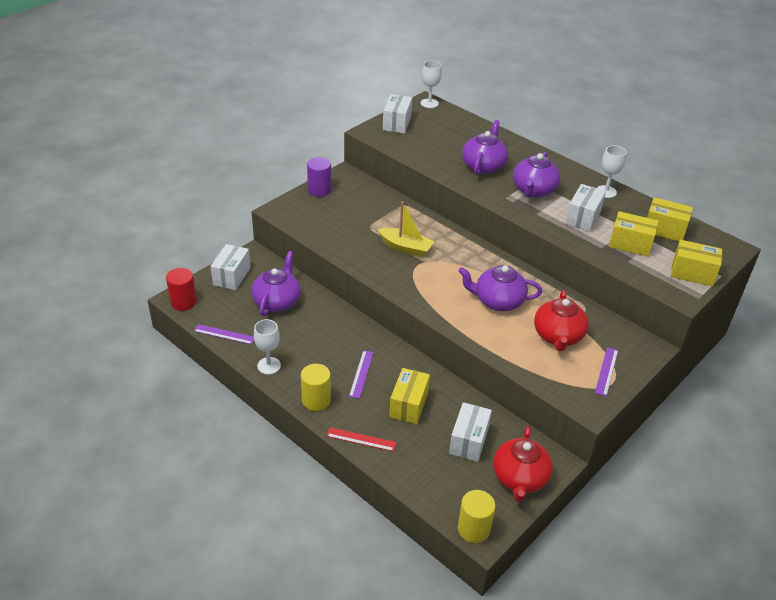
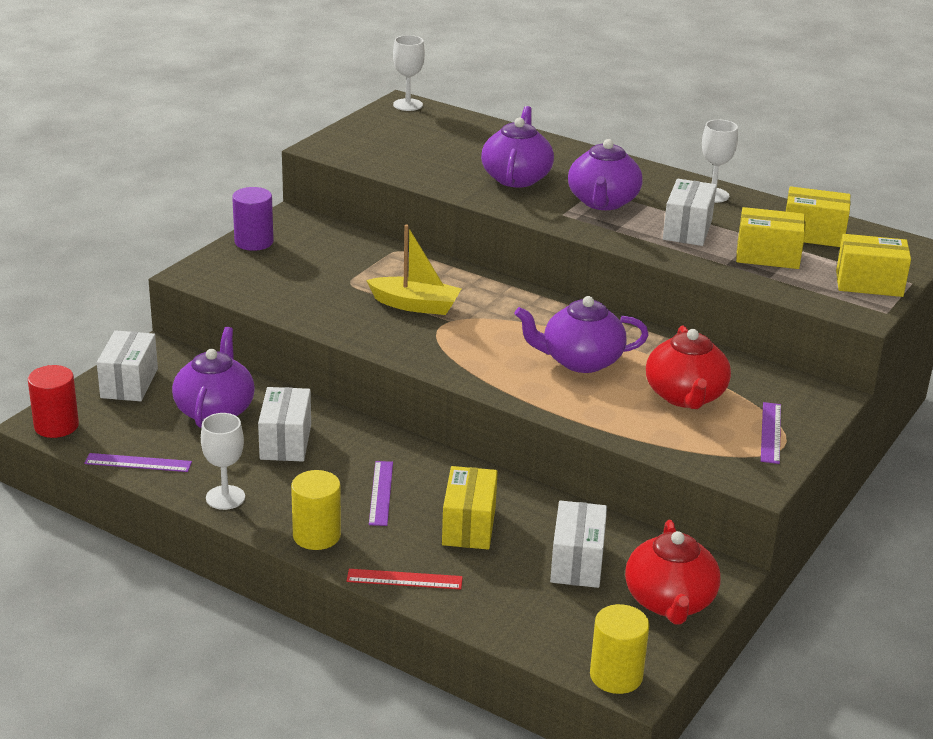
camera: 10 degrees left, 10 degrees down
(397, 123) = (363, 134): white box -> white box (286, 442)

